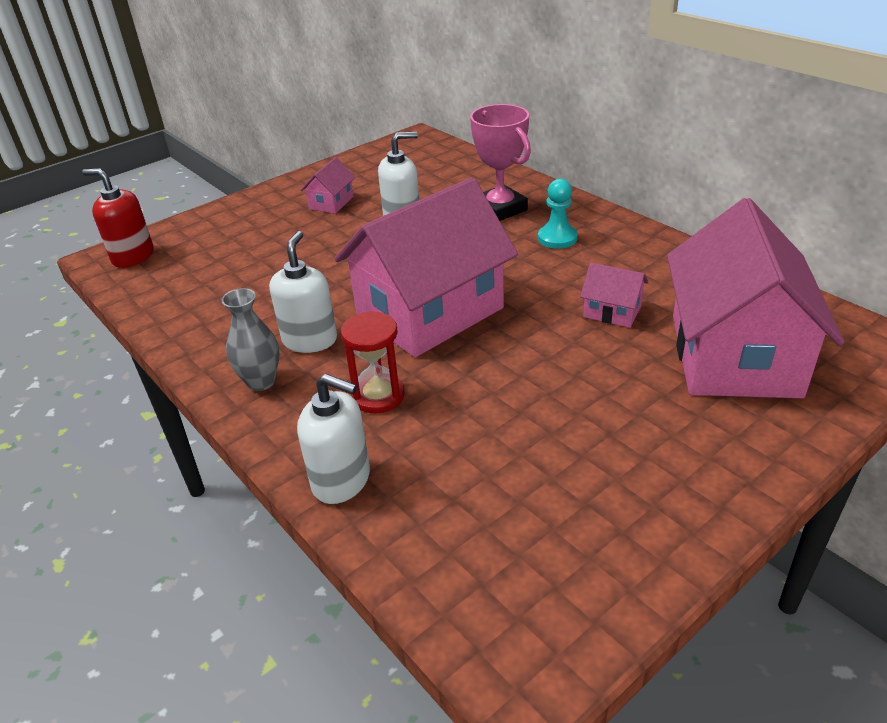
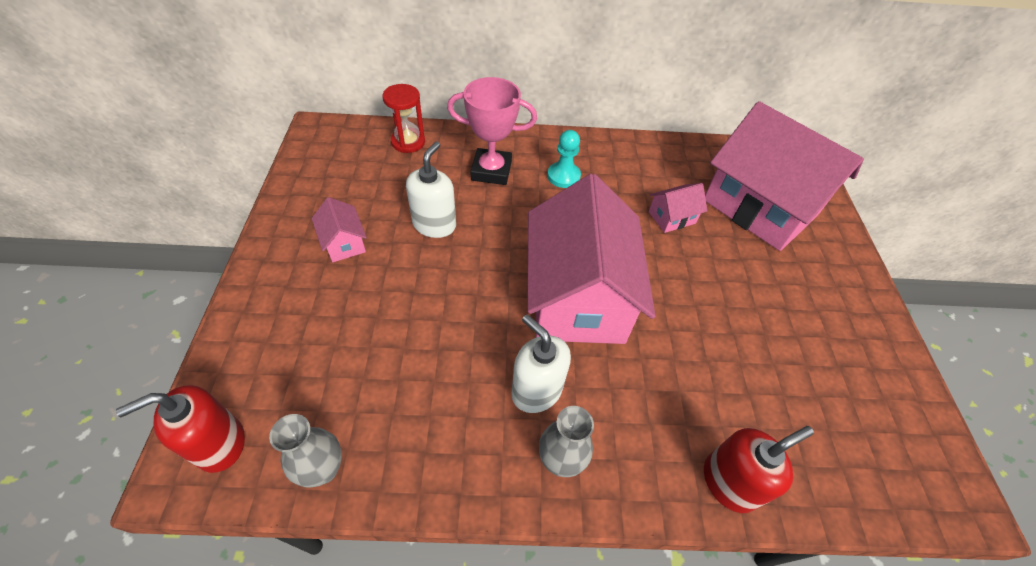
camera: 55 degrees left, 15 degrees up
(151, 296) = (323, 469): none -> grey vase
(341, 480) = (729, 482): white soap dispenser -> red soap dispenser
(378, 396) = (650, 395): red hourglass -> red hourglass (408, 142)

